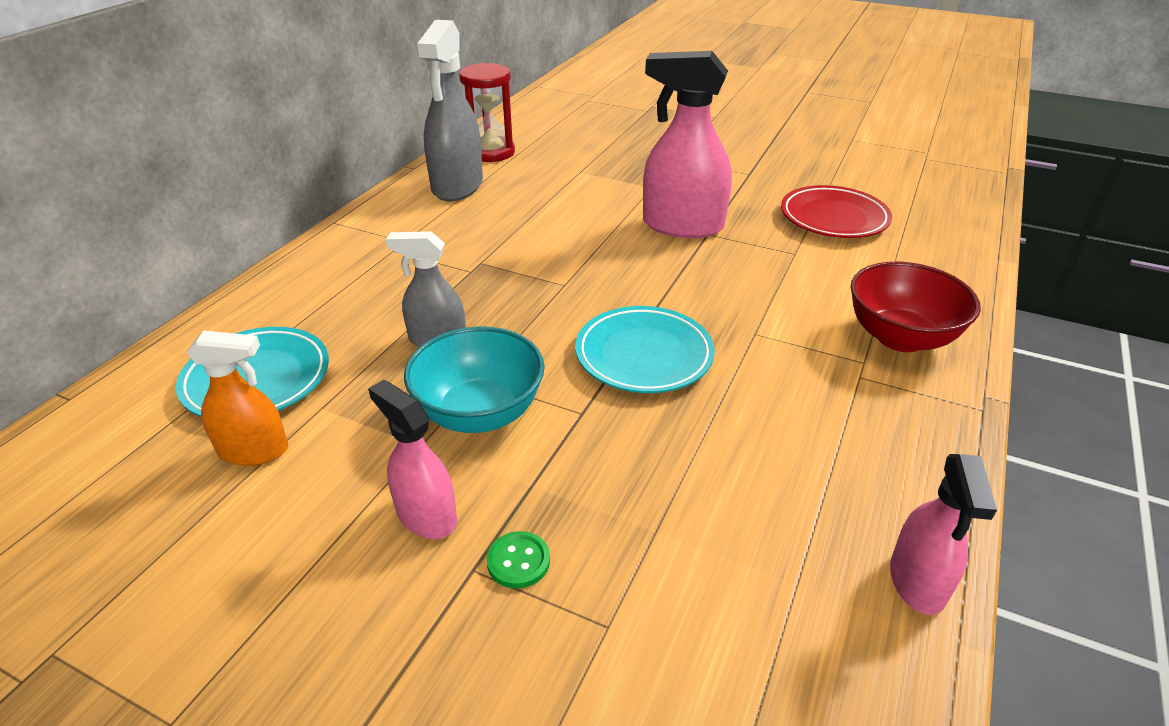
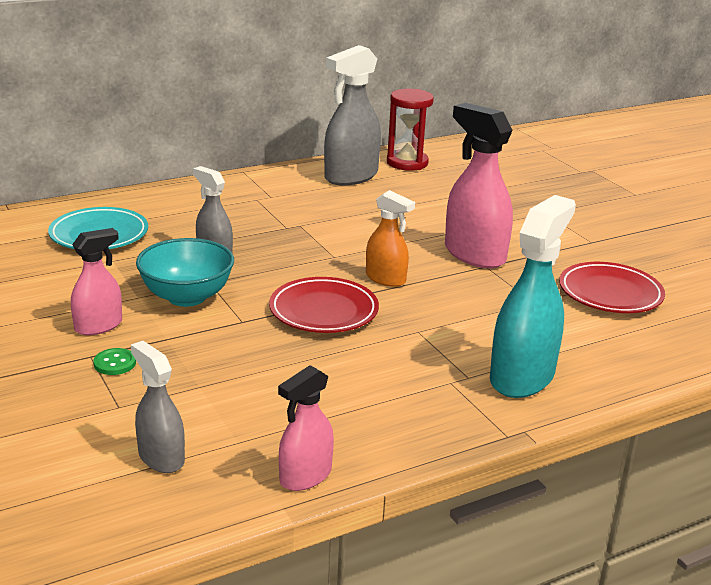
camera: 35 degrees right, 10 degrees down
(254, 451) = (59, 265): orange spray bottle -> orange spray bottle (386, 279)
(426, 516) = (99, 326): pink spray bottle -> pink spray bottle turned 60 degrees clockwise
(644, 355) = (323, 311): turquoise plate -> red plate
(756, 670) = (161, 457): none -> grey spray bottle
(900, 337) = (522, 377): red bowl -> turquoise spray bottle

